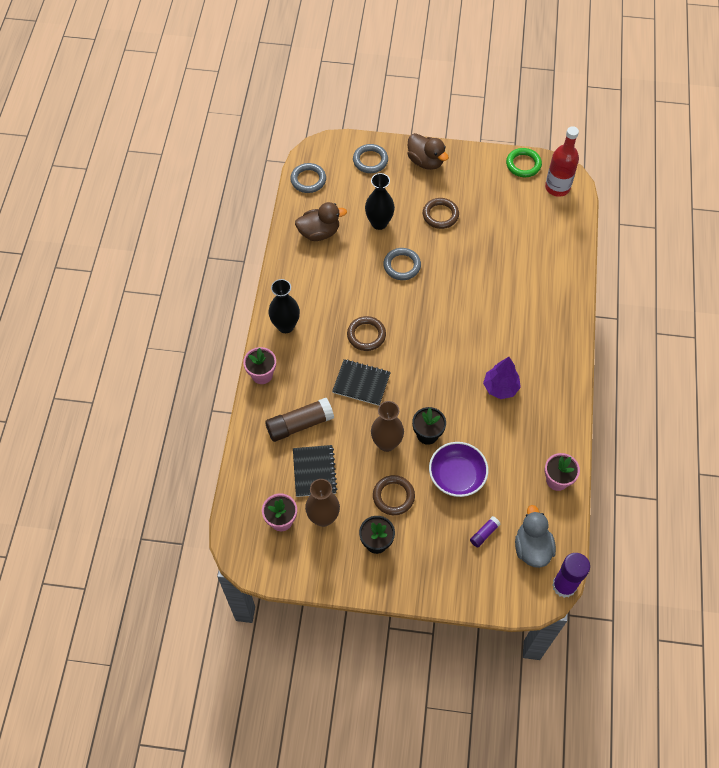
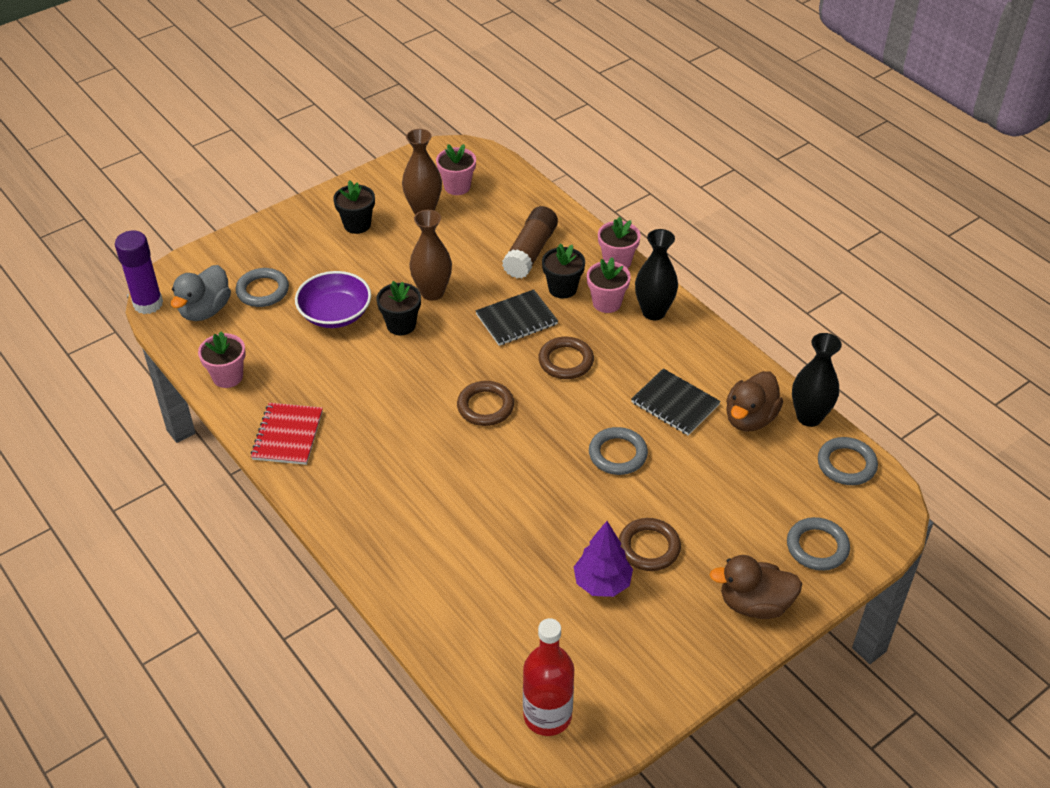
camera: 135 degrees right, 15 degrees down
(302, 352) = (607, 303): none -> pink flower pot
(313, 382) = (562, 288): none -> black flower pot
(314, 471) = (472, 231): black notebook -> black notebook (675, 404)
(379, 223) = (703, 480): black vase -> black vase (809, 417)
(393, 496) = (378, 261): brown ring -> brown ring (485, 406)
(484, 534) = (263, 291): purple glue stick -> grey ring
(500, 387) = (369, 415): purple tree -> purple tree (602, 583)
(523, 164) = (630, 712): green ring -> none
(532, 547) = (205, 310): grey duck -> grey duck turned 75 degrees clockwise
(555, 410) = (287, 435): none -> red notebook

